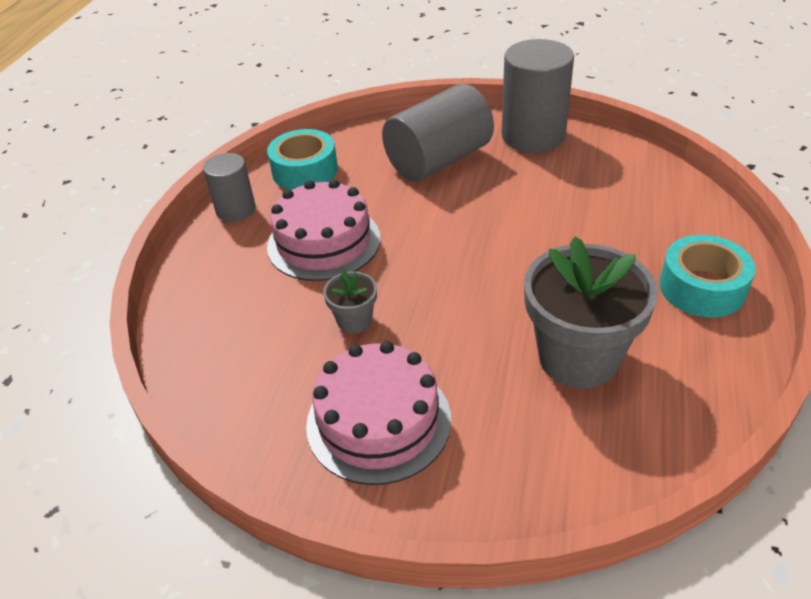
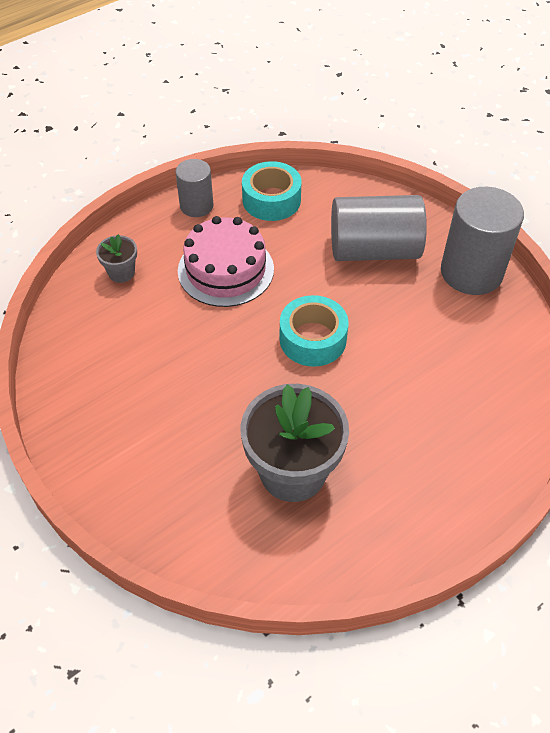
camera: 35 degrees right, 10 degrees up
(354, 321) = (185, 344): grey flower pot -> grey flower pot (121, 273)
(378, 421) = (131, 423): pink cake -> none
(702, 288) = (441, 486): turquoise tape -> turquoise tape (313, 339)

